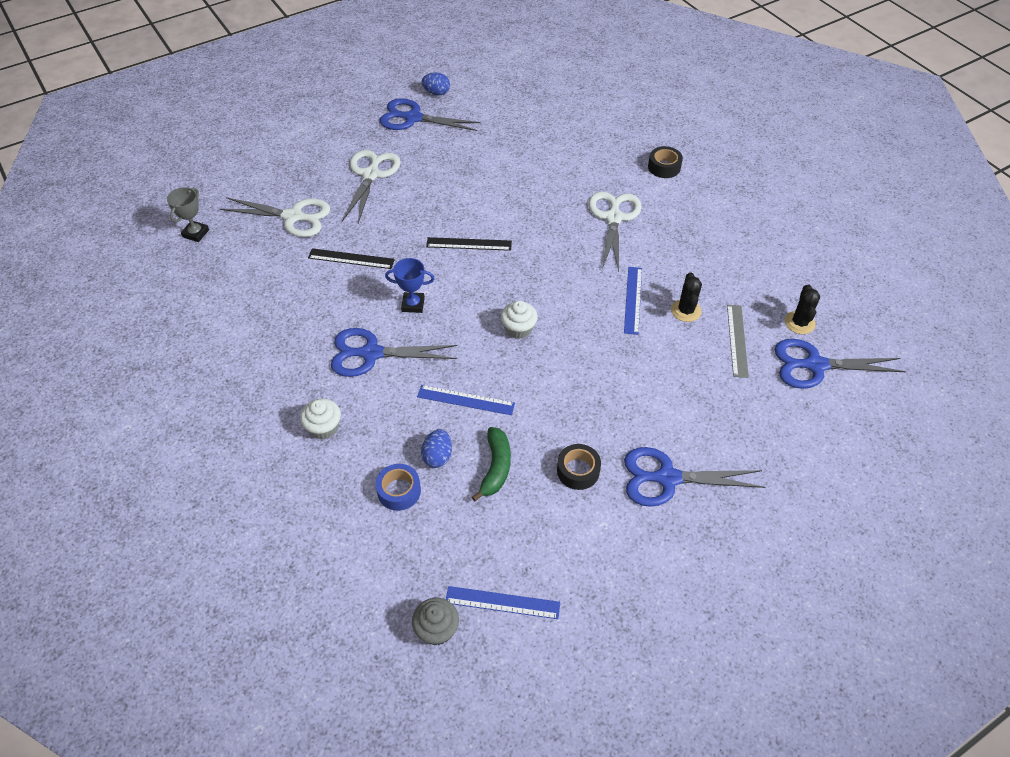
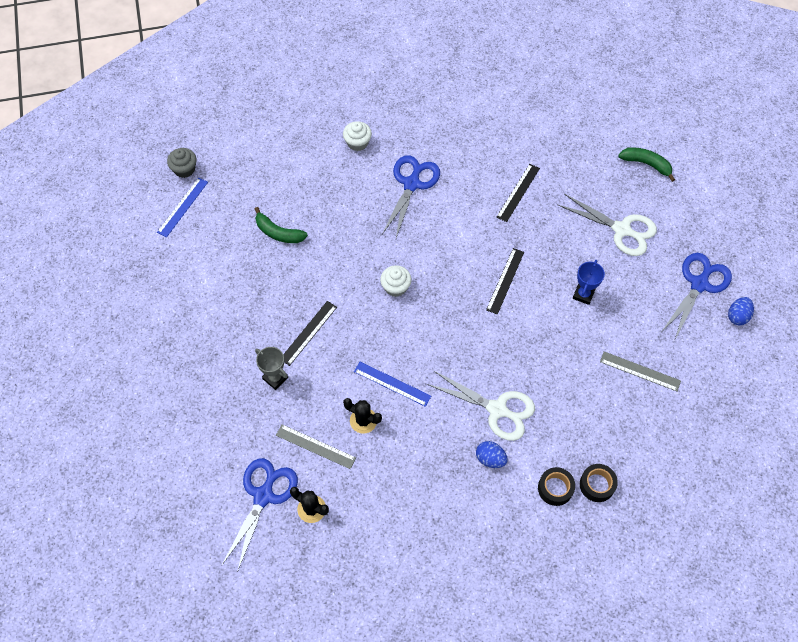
camera: 110 degrees right, 10 degrees up
(196, 233) = (585, 96): grey trophy -> grey trophy (275, 378)
(281, 172) = (646, 164): none -> green banana
(293, 217) = (583, 163): white scissors -> none
(399, 491) = (287, 173): blue tape -> none
(413, 305) = (450, 222): blue trophy -> blue trophy (583, 294)
(438, 456) = (303, 201): blue egg -> blue egg (490, 459)
(466, 400) = (343, 231): blue ruler -> none
(522, 138) = (640, 371): none -> grey ruler
(578, 471) = (251, 281): black tape -> black tape (597, 485)
(615, 389) = (308, 333): none -> black ruler
(667, 478) = (218, 335): blue scissors -> none

